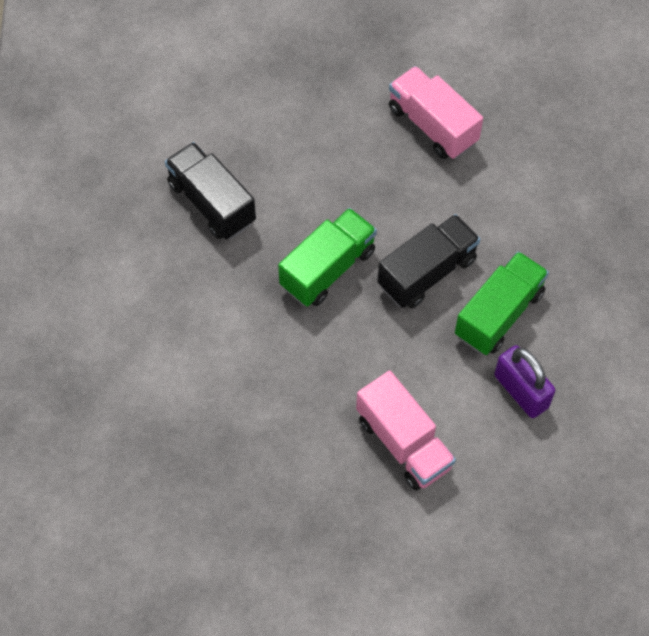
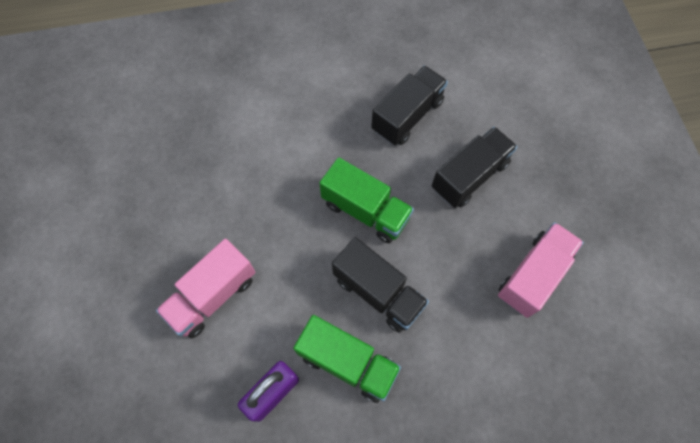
camera: 80 degrees right, 5 degrees up
(306, 156) = (469, 176): none -> black truck

